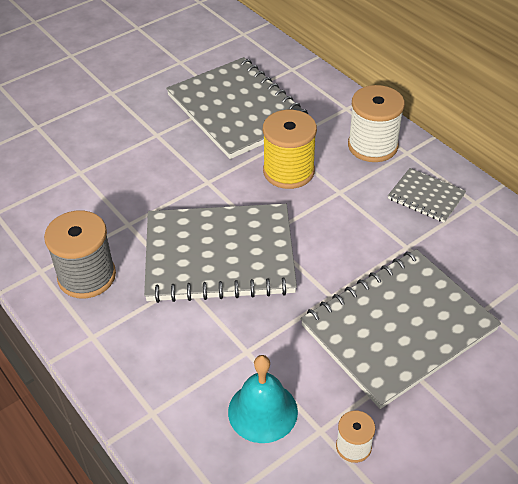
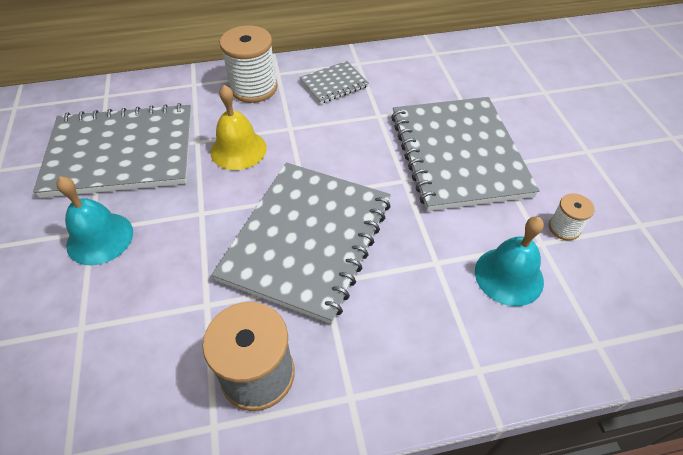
camera: 65 degrees left, 5 degrees up
(152, 142) = (100, 238): none -> turquoise bell
(288, 171) = (238, 149): yellow spool -> yellow bell

